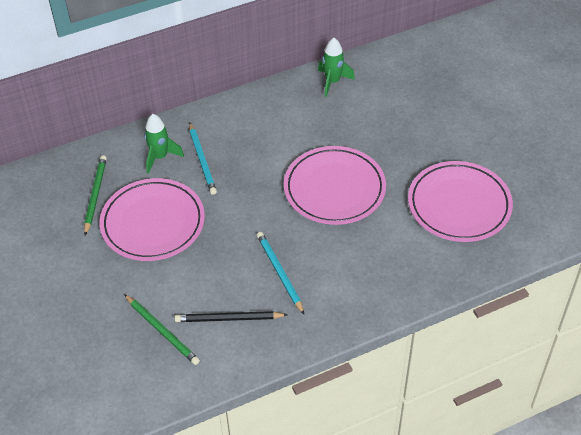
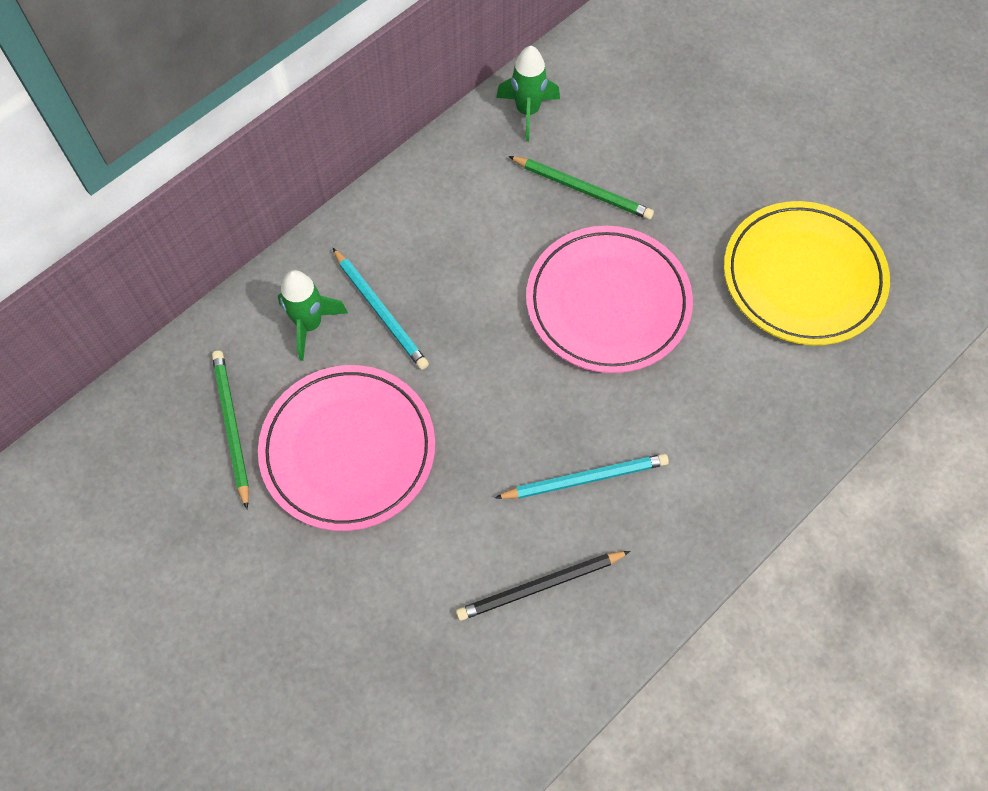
camera: 20 degrees left, 15 degrees up
(162, 331) = (445, 643): green pencil -> green pencil (582, 189)
(279, 273) = (585, 478): turquoise pencil -> turquoise pencil turned 120 degrees clockwise
(459, 205) = (803, 277): pink plate -> yellow plate

